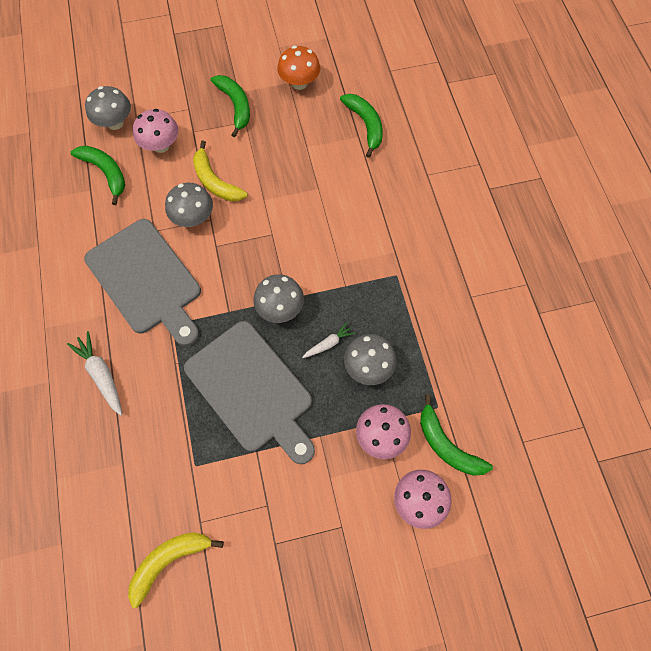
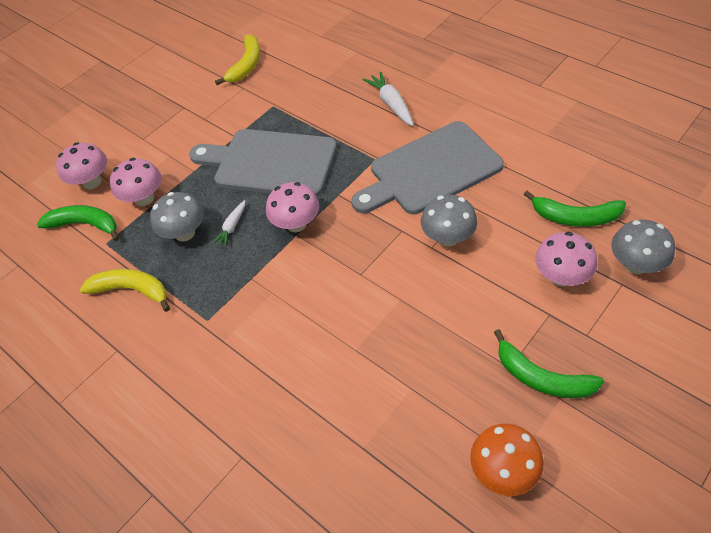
camera: 150 degrees right, 15 degrees down
(101, 375) = (391, 104): white carrot -> white carrot turned 135 degrees counterclockwise
(146, 280) = (430, 170): grey cutting board -> grey cutting board turned 45 degrees counterclockwise
(215, 181) = (466, 282): yellow banana -> yellow banana (132, 290)
(280, 308) = (296, 224): grey mushroom -> pink mushroom
(365, 125) = (366, 471): green banana -> none

